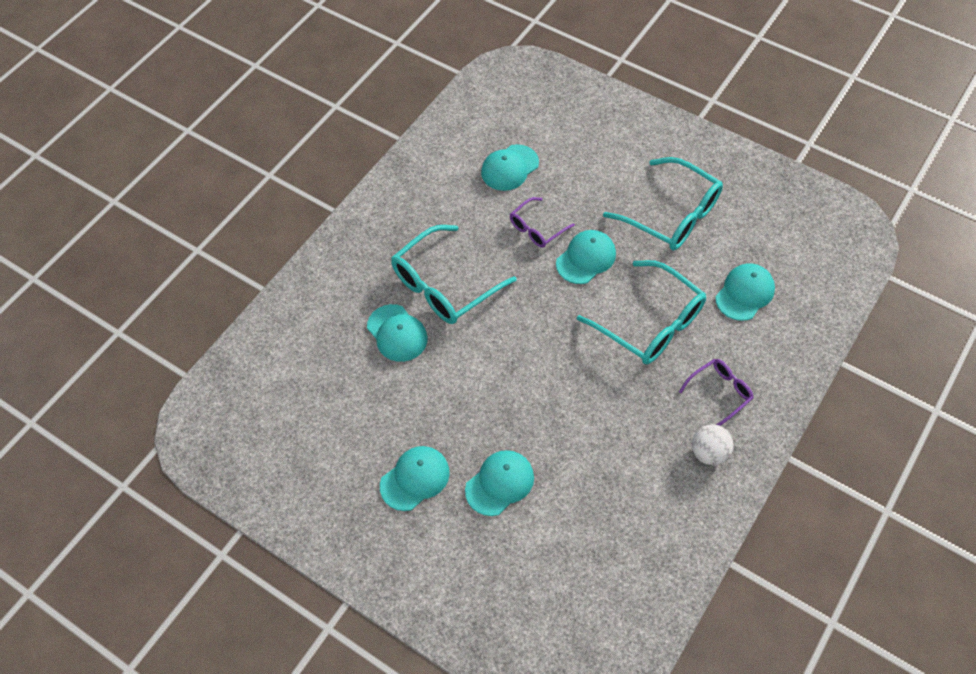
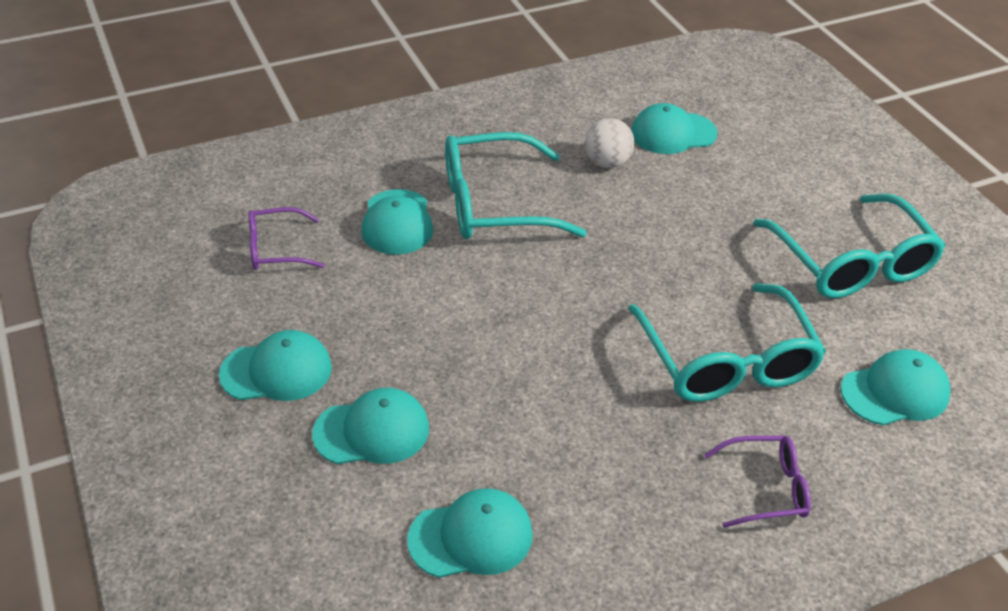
camera: 30 degrees right, 15 degrees down
(537, 228) = (656, 201): purple glasses -> purple glasses (276, 249)
(586, 258) = (695, 256): turquoise cap -> turquoise cap (471, 537)
(709, 453) = (690, 553): white ball -> white ball (607, 163)

